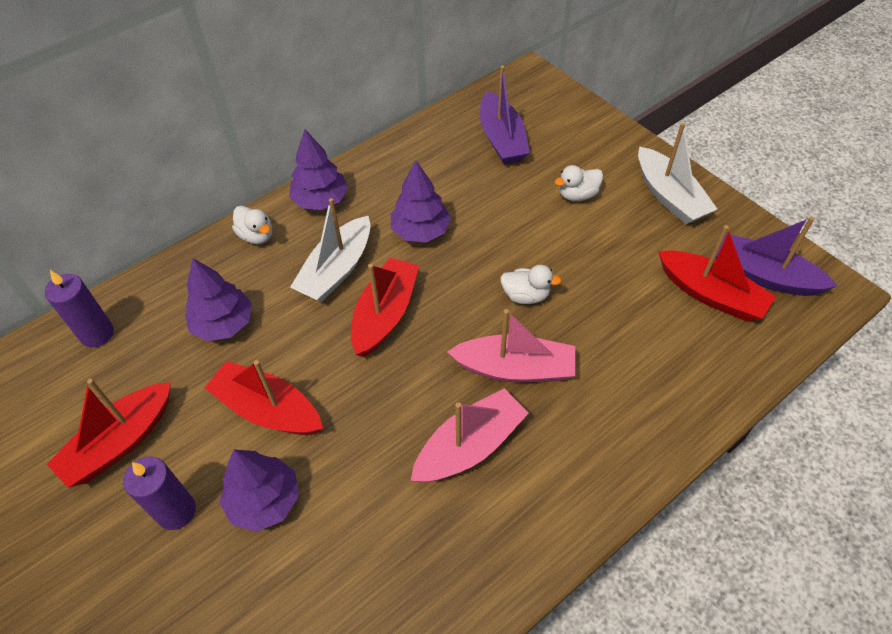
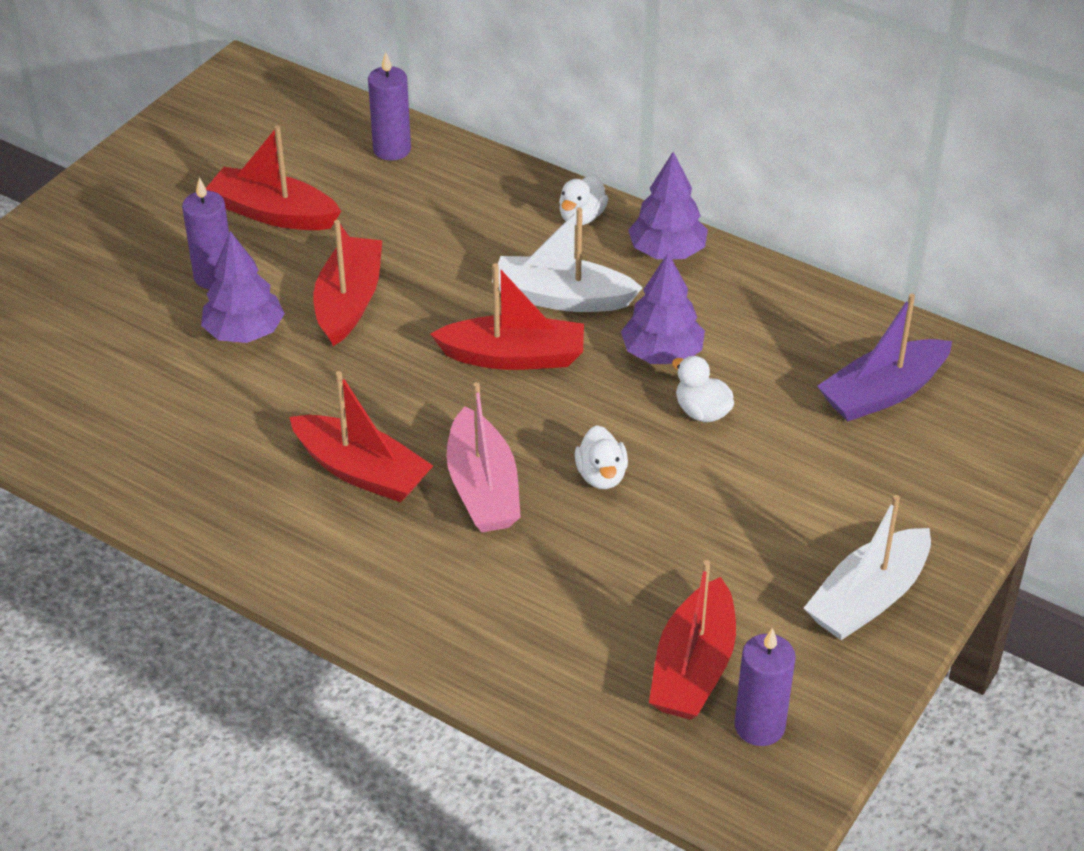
camera: 70 degrees right, 10 degrees down
(224, 324) = (444, 234): purple tree -> none
(470, 446) = (361, 471): pink boat -> red boat
(577, 195) = (813, 495): white duck -> white duck (702, 412)
(763, 275) = (759, 726): purple boat -> purple candle

